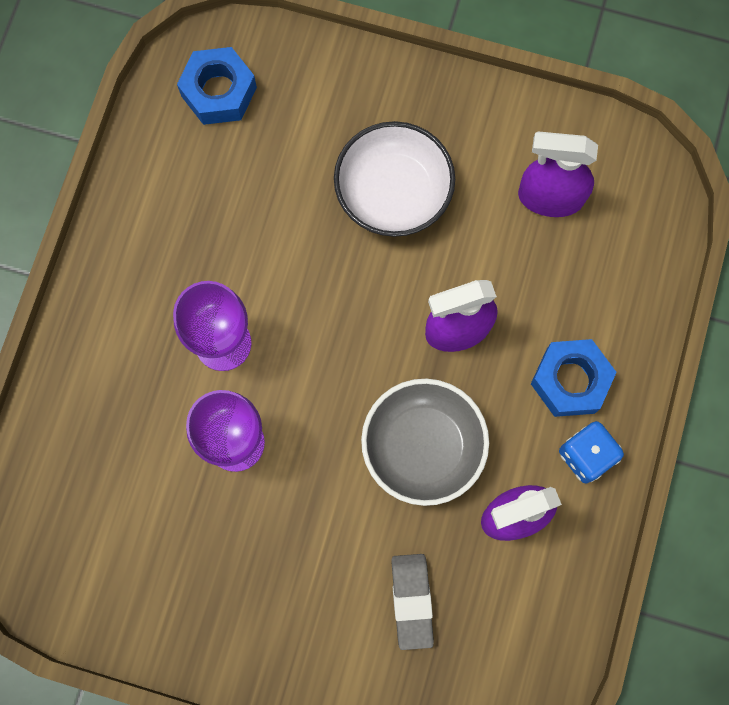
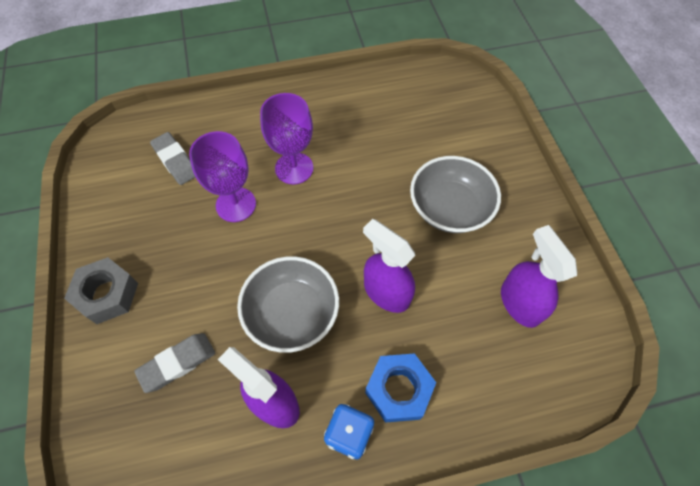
camera: 60 degrees right, 15 degrees down
(116, 490) = (176, 161): none -> grey eraser
(219, 92) = (440, 95): blue nut -> none
(275, 651) = (107, 294): none -> grey nut
(393, 192) = (450, 208): white bowl -> grey bowl

